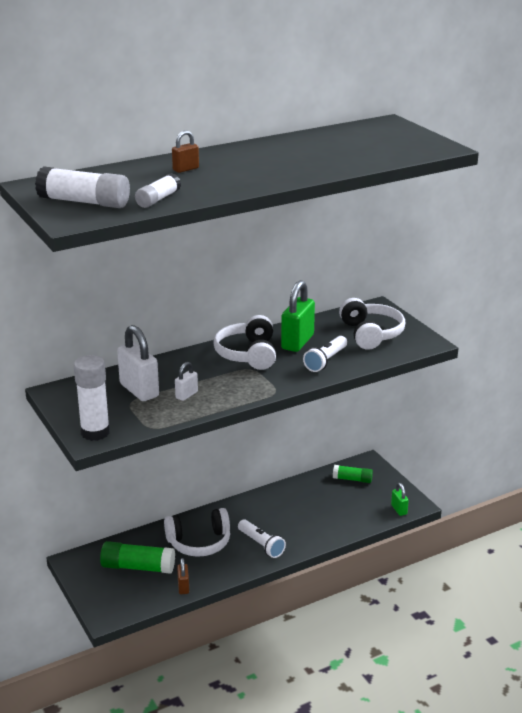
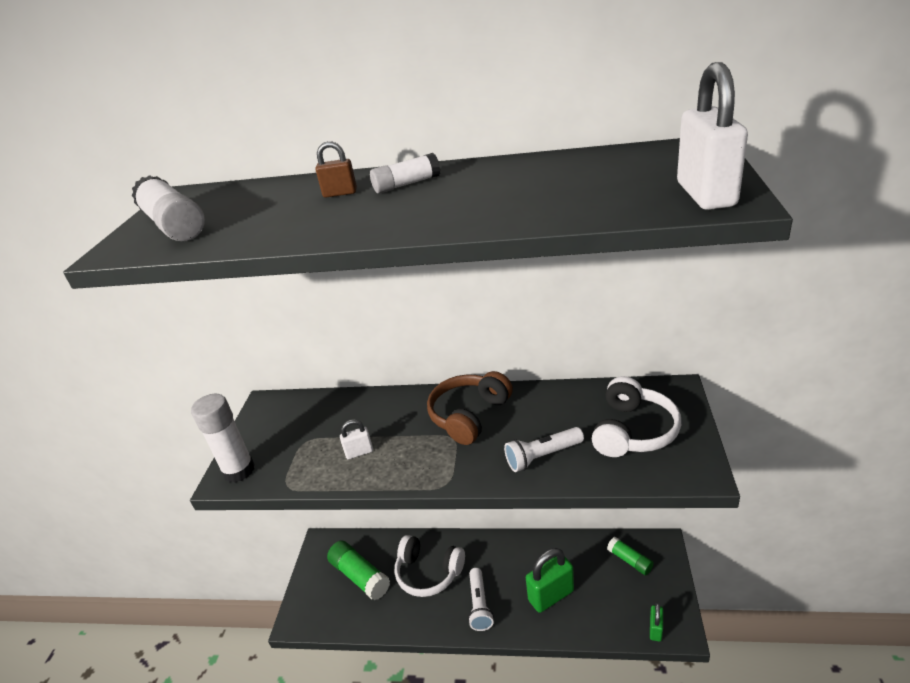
camera: 40 degrees right, 5 degrees up
(139, 390) = (327, 429): white padlock -> white padlock (705, 194)
(158, 199) = (239, 235): white glue stick -> white glue stick (406, 184)
(183, 587) = (376, 622): brown padlock -> none
(248, 354) = (469, 415): white headphones -> brown headphones
(297, 342) = (536, 415): green padlock -> green padlock (551, 596)

